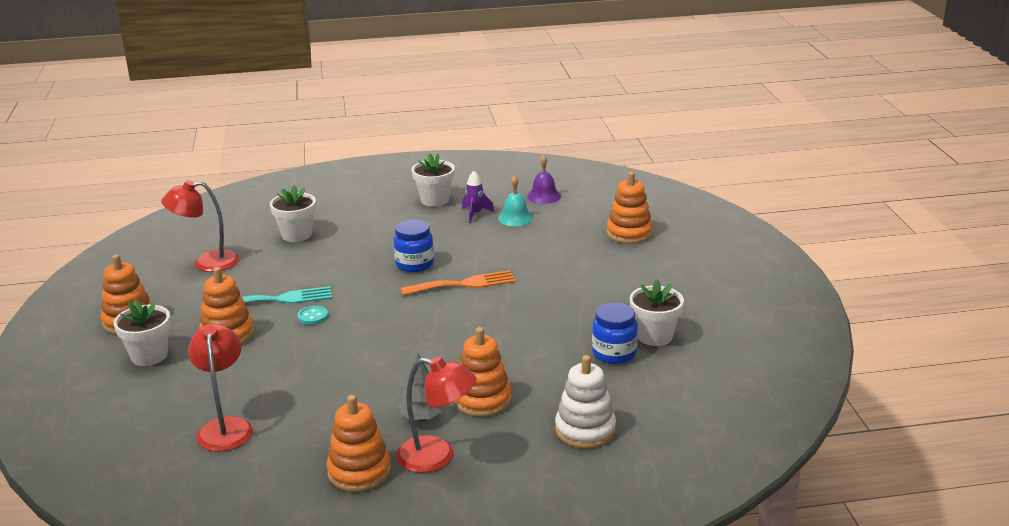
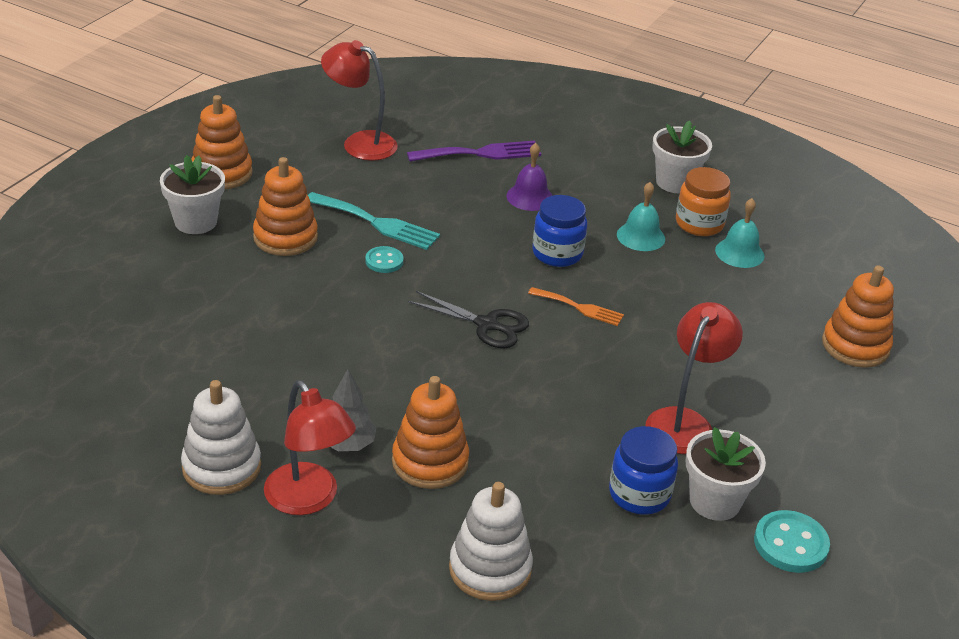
camera: 35 degrees right, 10 degrees up
(225, 427) = (169, 340): red lamp -> red lamp (684, 422)
(296, 235) = (480, 153): white flower pot -> purple fork
(359, 472) = (221, 467): orange stacking toy -> white stacking toy
(421, 318) = (486, 325): none -> black scissors
(451, 234) = (641, 236): none -> turquoise bell
(464, 284) = (579, 308): orange fork -> orange fork, size x0.63
(475, 214) = (699, 224): purple rocket -> orange jar
(544, 196) = (809, 240): purple bell -> purple bell (530, 197)
(713, 334) = (790, 544): none -> turquoise button

